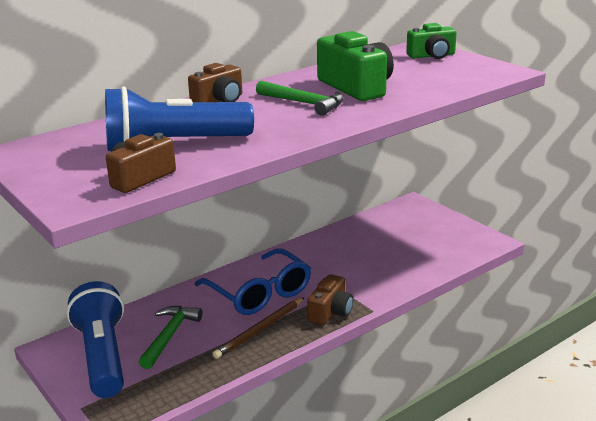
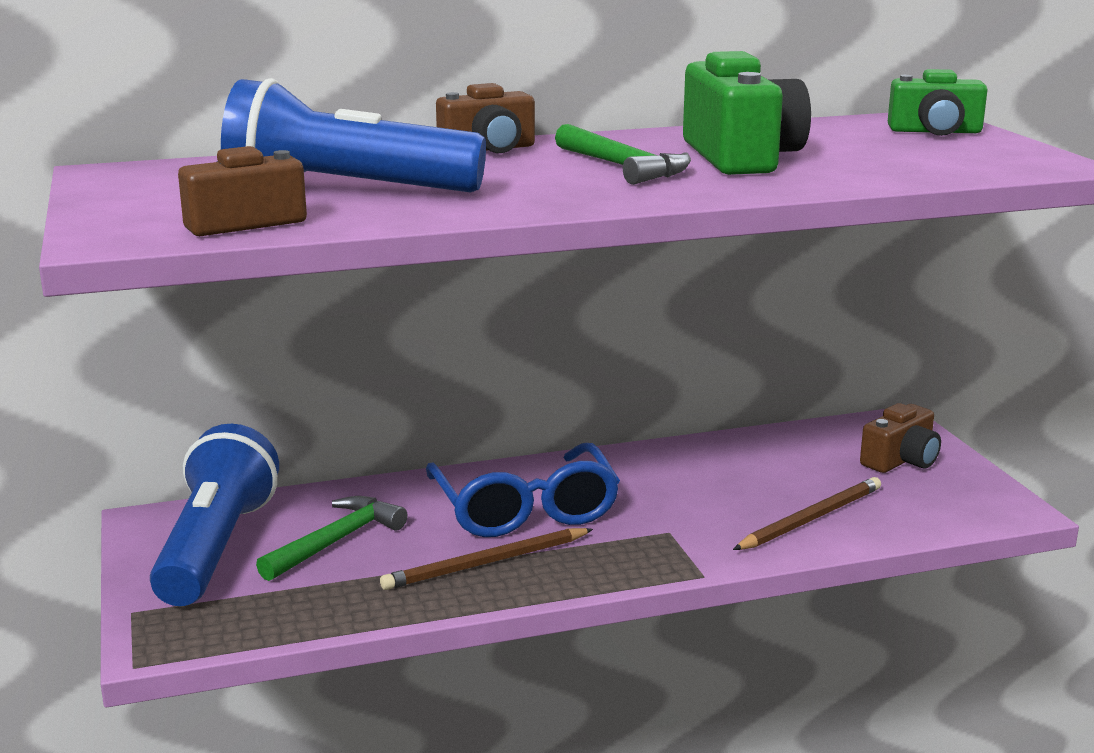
camera: 20 degrees right, 5 degrees down
(330, 312) = (626, 562): brown camera -> brown camera (901, 460)
(404, 266) = (811, 519): none -> brown pencil

